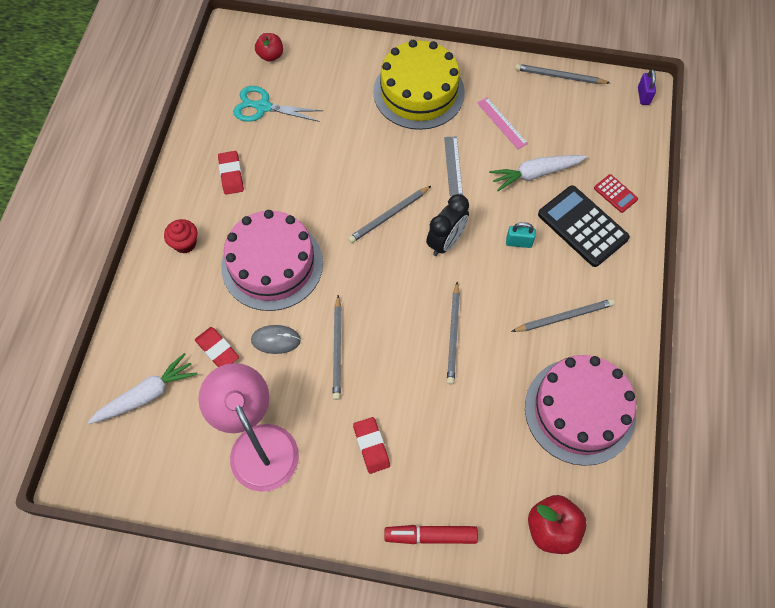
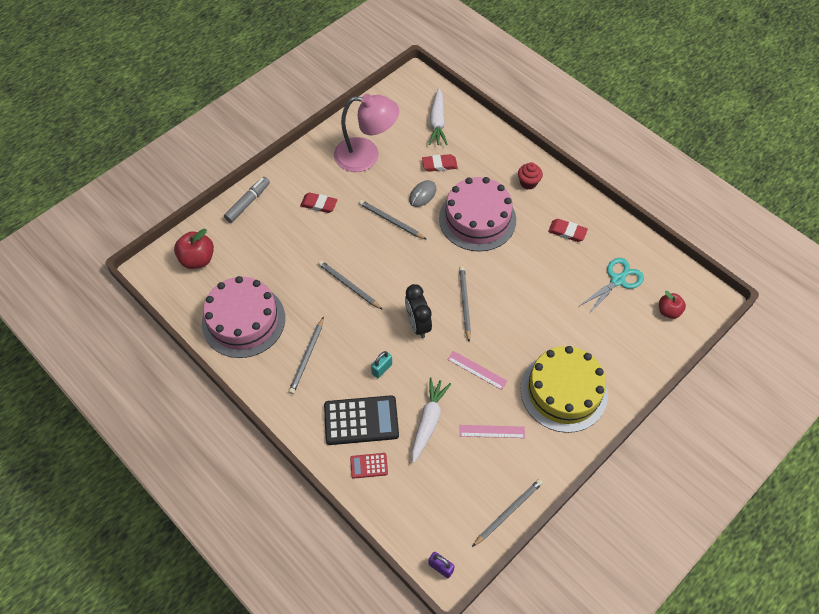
camera: 125 degrees right, 5 degrees down
(430, 535) = (248, 203): red marker -> grey marker
(453, 165) = (477, 370): grey ruler -> pink ruler

